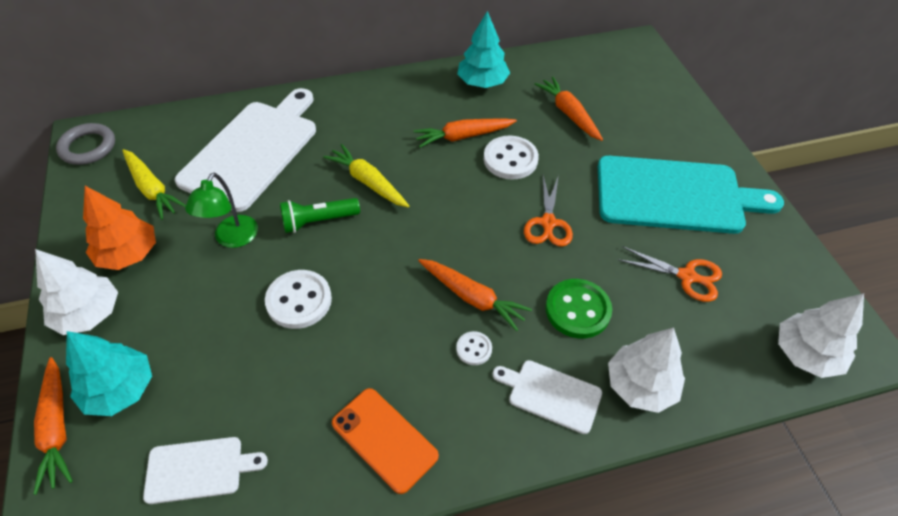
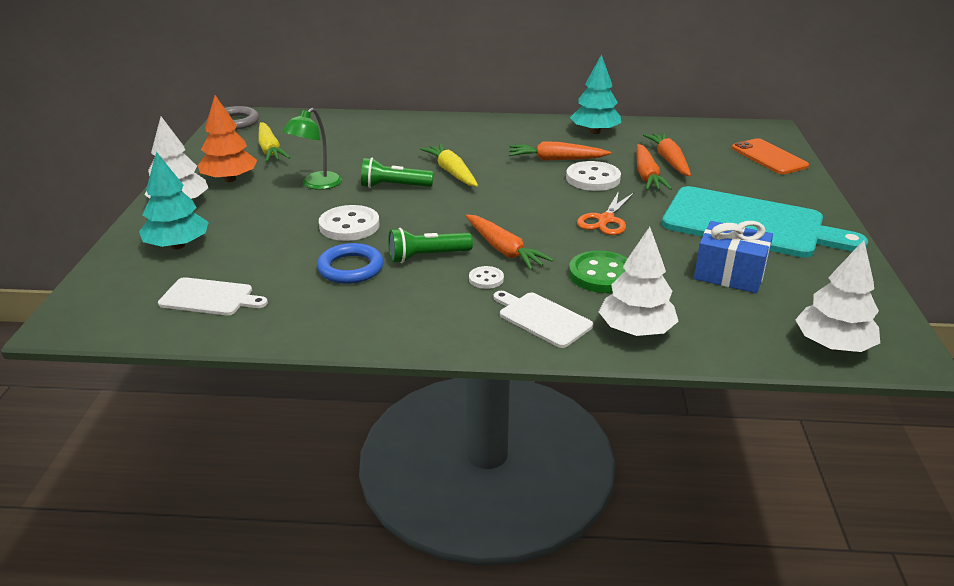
camera: 20 degrees right, 20 degrees down
(57, 428) = (119, 256): orange carrot -> orange carrot (647, 175)
(253, 150) = (364, 141): white cutting board -> none
(331, 372) = (350, 268): none -> blue ring
(384, 439) = (372, 313): orange phone -> orange phone (769, 157)
(401, 330) = (427, 257): none -> green flashlight
(687, 276) = (729, 274): orange scissors -> blue gift

